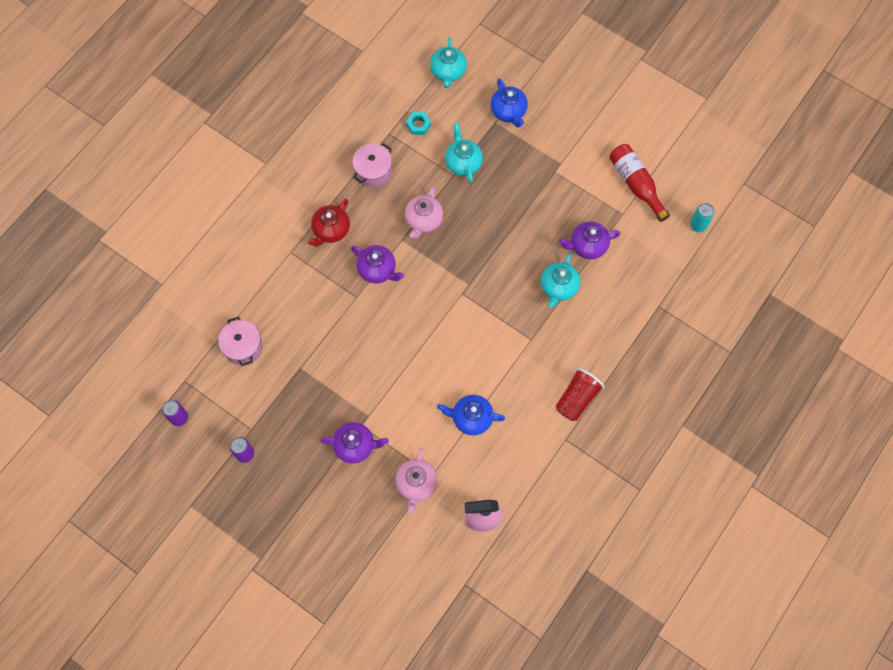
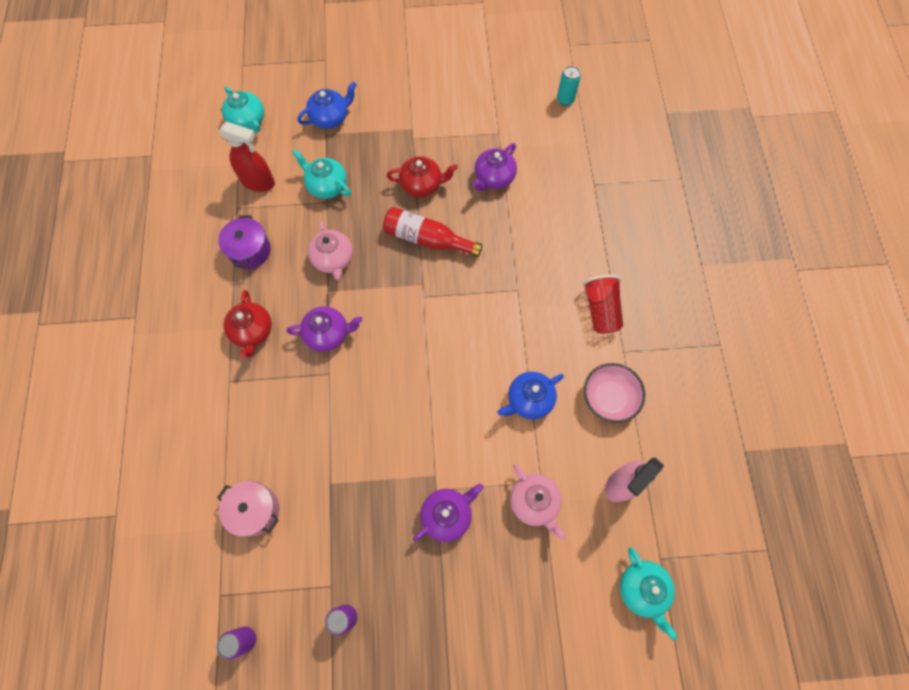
camera: 40 degrees left, 0 degrees up
(373, 171) = (249, 250): pink pot -> purple pot
(418, 125) = (258, 182): turquoise nut -> red spray bottle
(508, 112) = (330, 118): blue teapot -> blue teapot turned 60 degrees counterclockwise
(527, 460) = (609, 397): none -> pink bowl
(531, 212) = (422, 185): none -> red teapot
(558, 287) = (501, 229): turquoise teapot -> turquoise teapot (642, 589)
(636, 184) = (488, 102): red bottle -> red bottle (427, 239)

